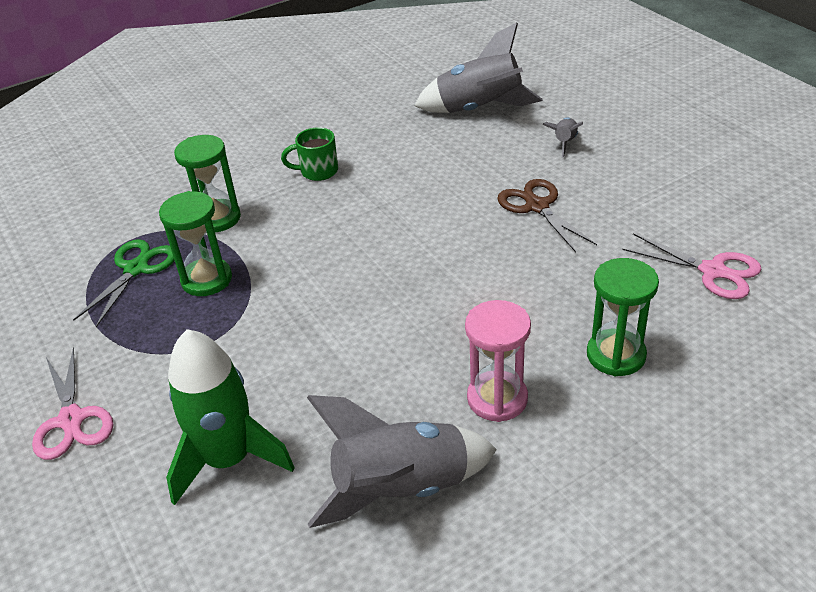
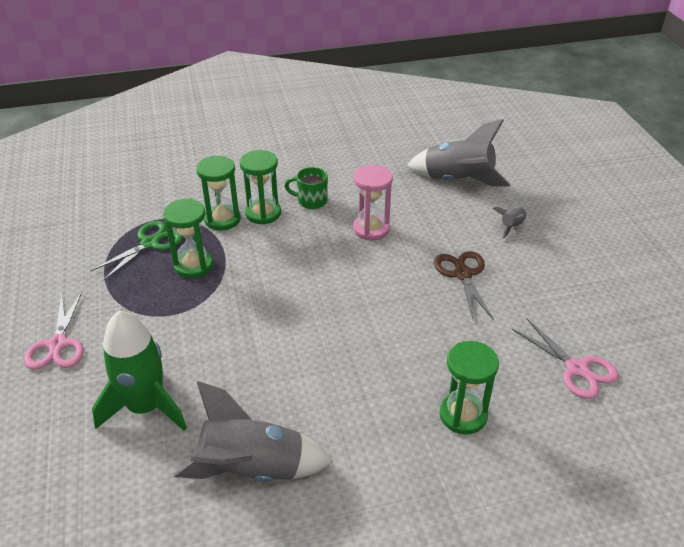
camera: 15 degrees right, 0 degrees up
(265, 199) = (263, 213): none -> green hourglass
(497, 398) = (355, 422): pink hourglass -> pink hourglass (371, 229)

